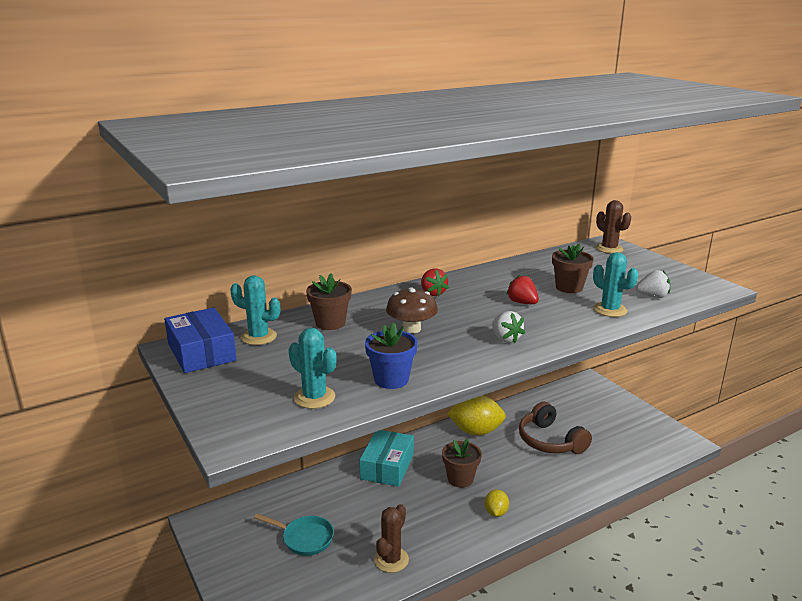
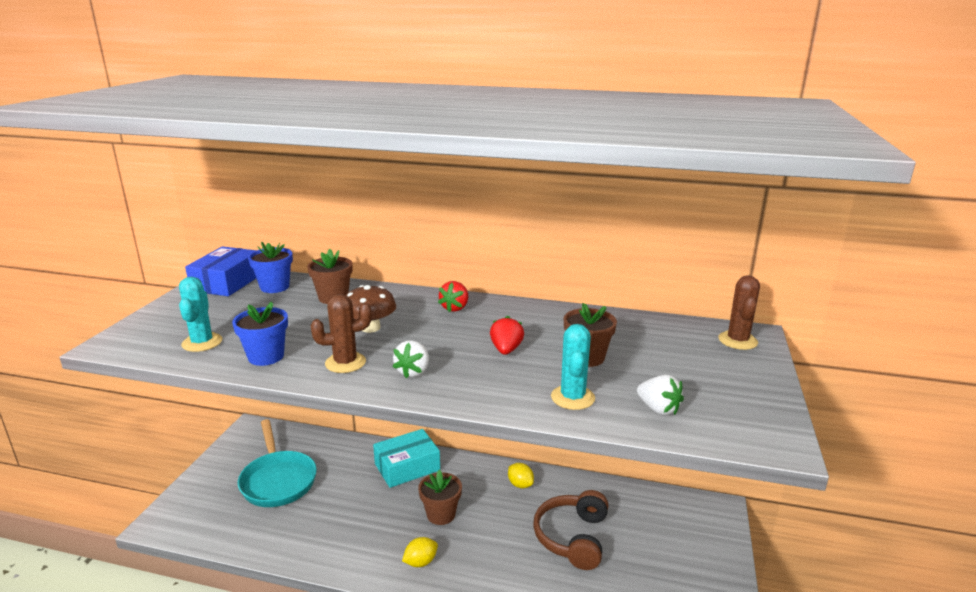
camera: 45 degrees right, 0 degrees up
(258, 337) = (274, 287): turquoise cactus -> blue flower pot
(304, 538) = (278, 480): turquoise pan -> turquoise pan, size x1.61
(391, 560) = (296, 537): brown cactus -> brown cactus (345, 363)
(476, 431) = (520, 484): yellow lemon -> yellow lemon, size x0.52

